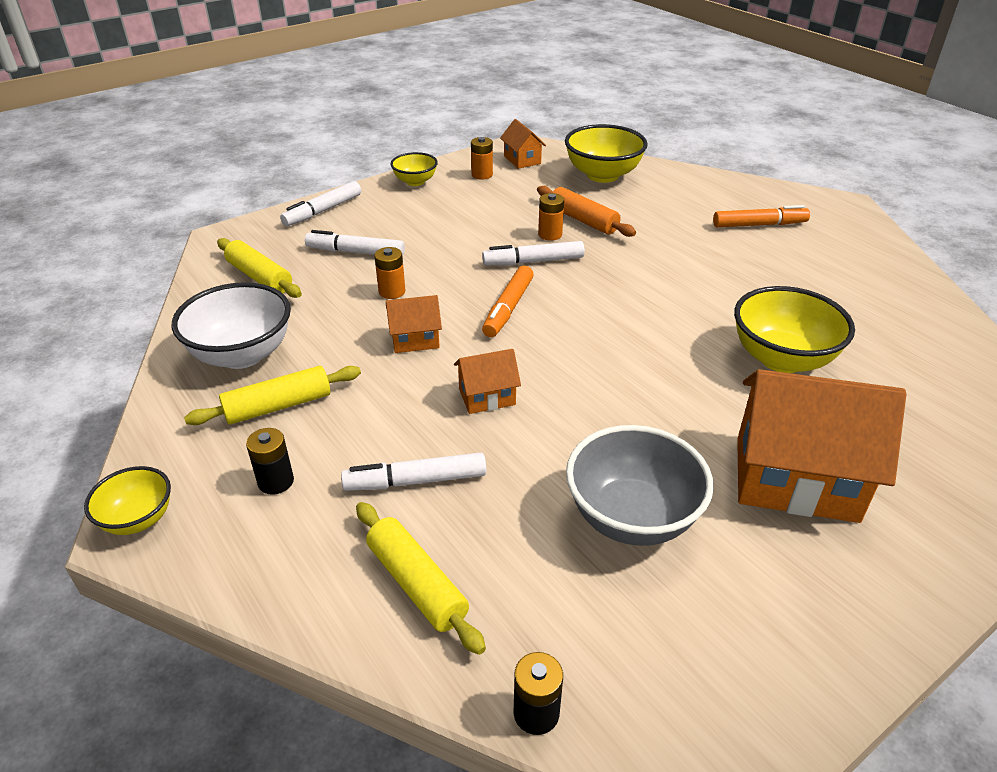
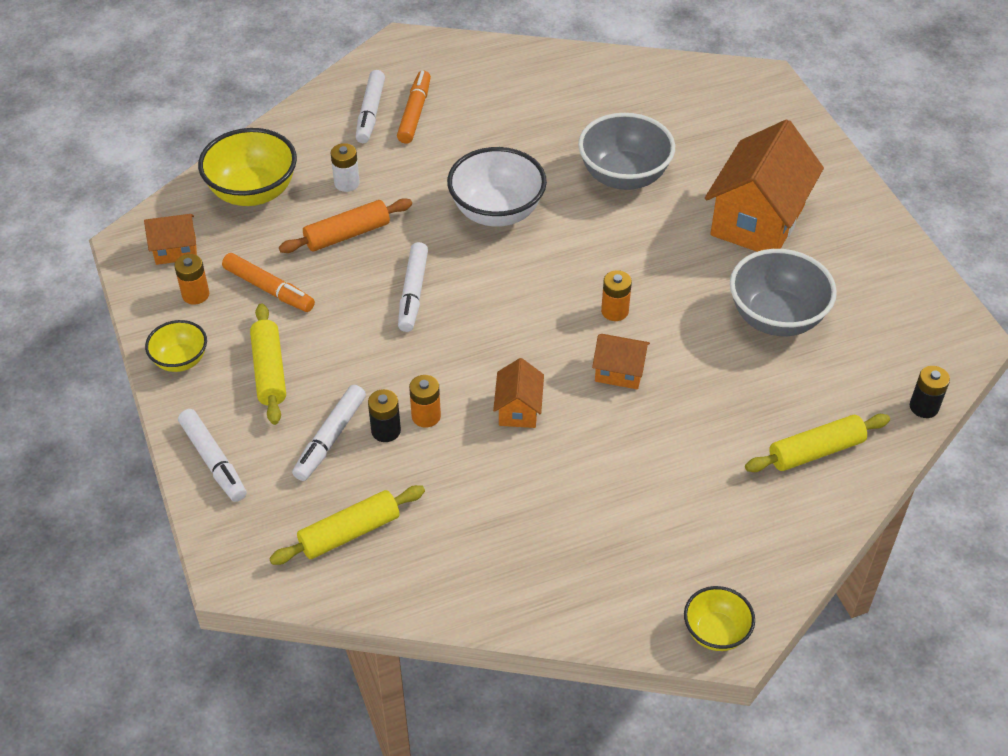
camera: 75 degrees left, 10 degrees up
(242, 354) = (498, 552): white bowl -> white bowl (497, 212)
(276, 481) = (691, 532): black battery -> black battery (386, 431)
(278, 406) = (590, 525): yellow rolling pin -> yellow rolling pin (269, 371)
(415, 481) = (712, 437): white marker -> white marker (370, 113)
(487, 397) = (619, 372): orange house -> orange house turned 75 degrees counterclockwise
(508, 308) = (490, 330): orange marker -> orange marker (269, 289)
(550, 234) = (365, 267): orange battery -> orange battery (614, 311)
(643, 210) = (347, 183): none -> white battery
(782, 359) = (624, 176): yellow bowl -> grey bowl

